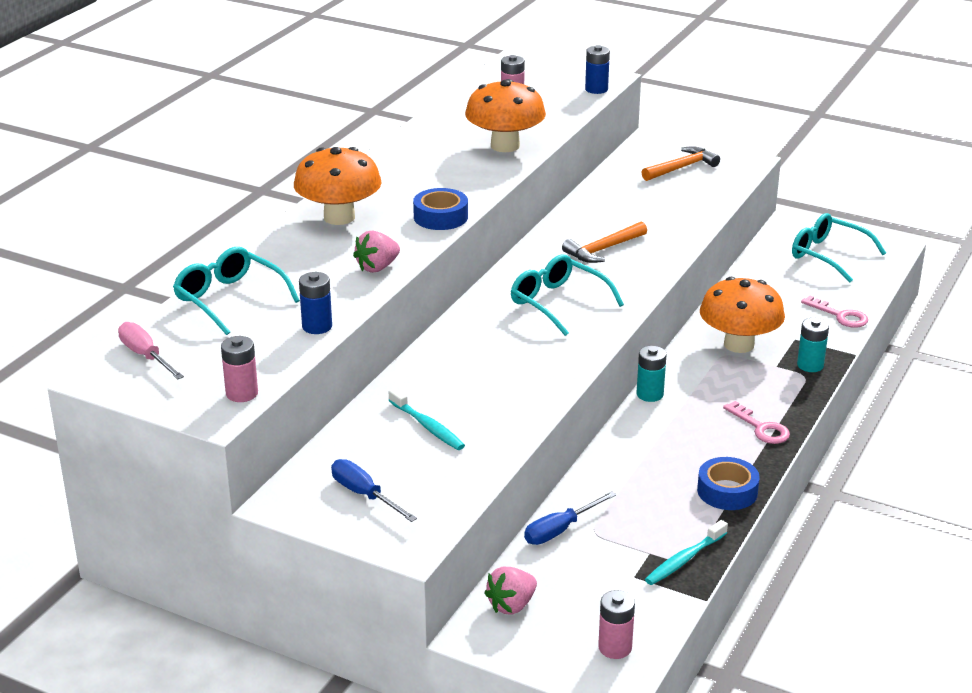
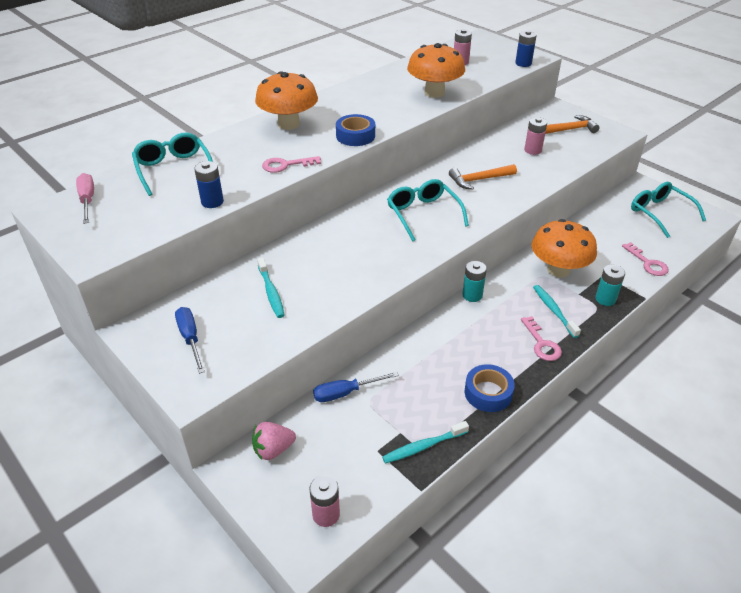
camera: 20 degrees right, 10 degrees up
(242, 393) = (122, 244): pink battery -> pink battery (533, 150)
(377, 267) = (286, 165): pink strawberry -> pink key
(757, 390) = (554, 310): none -> turquoise toothbrush

